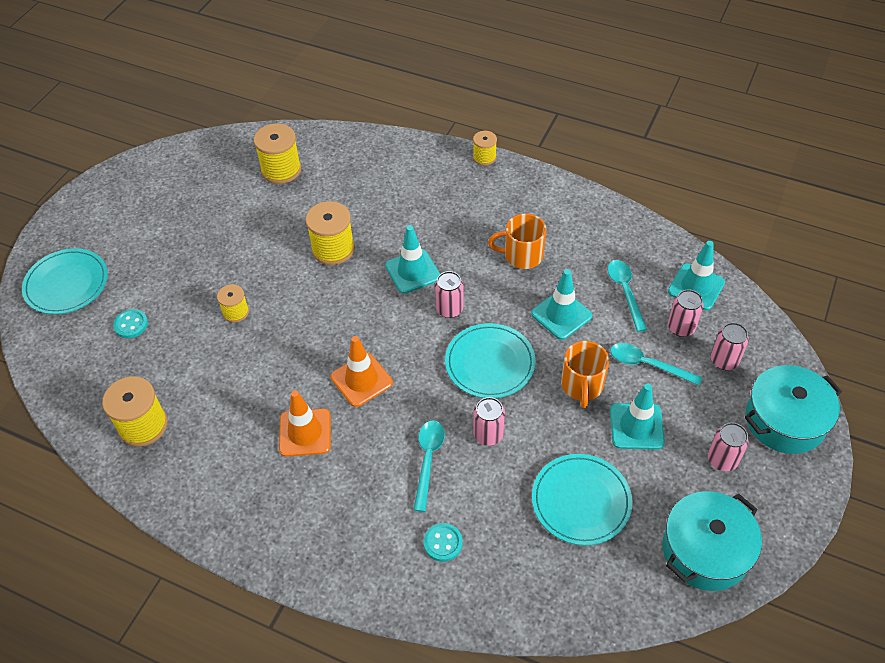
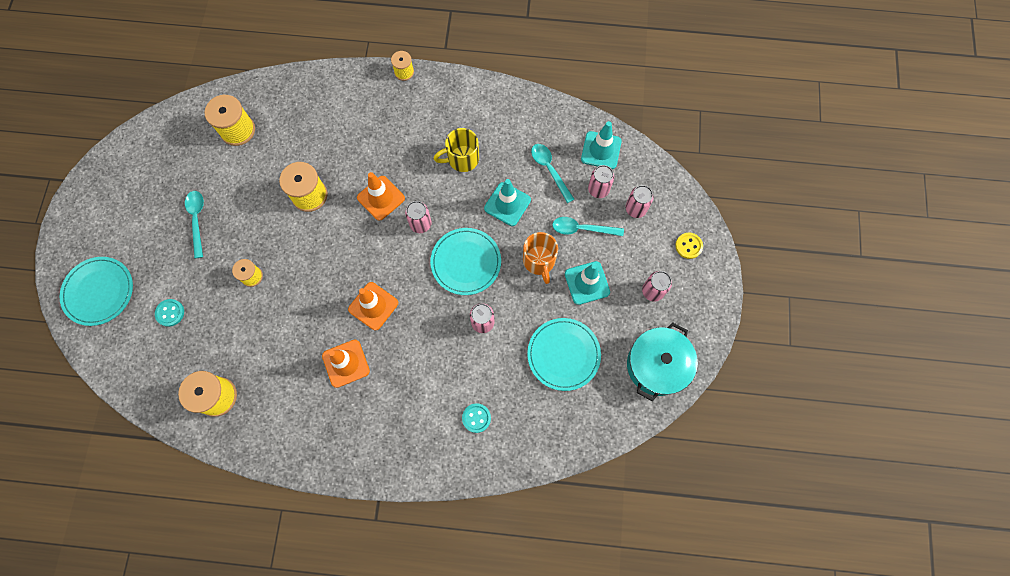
camera: 20 degrees left, 20 degrees up
(412, 271) = (381, 198): turquoise traffic cone -> orange traffic cone
(428, 460) = (445, 357): turquoise spoon -> turquoise spoon (197, 220)
(522, 255) = (462, 159): orange mug -> yellow mug
(785, 420) = (688, 246): turquoise pot -> yellow button

